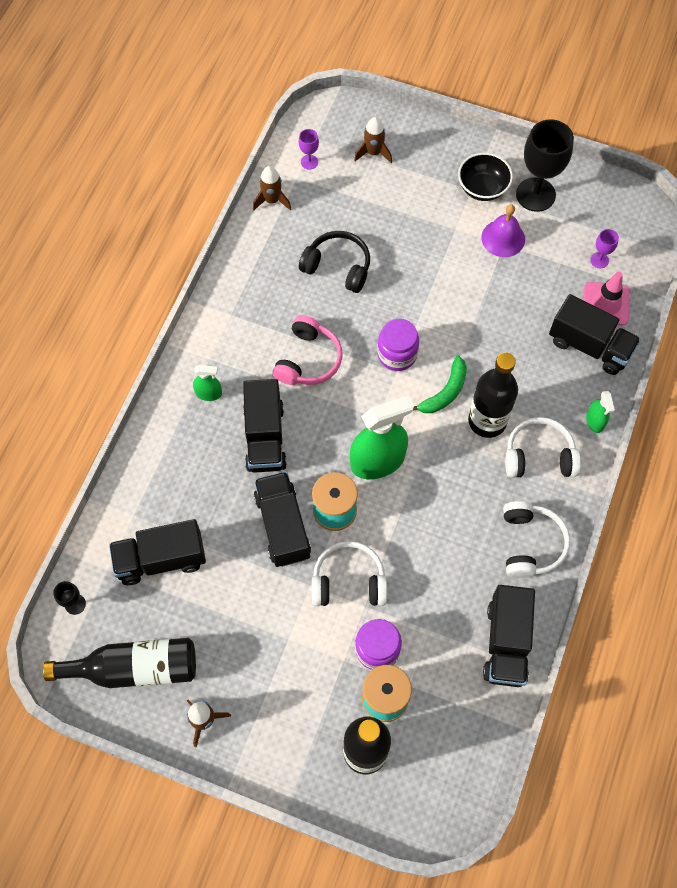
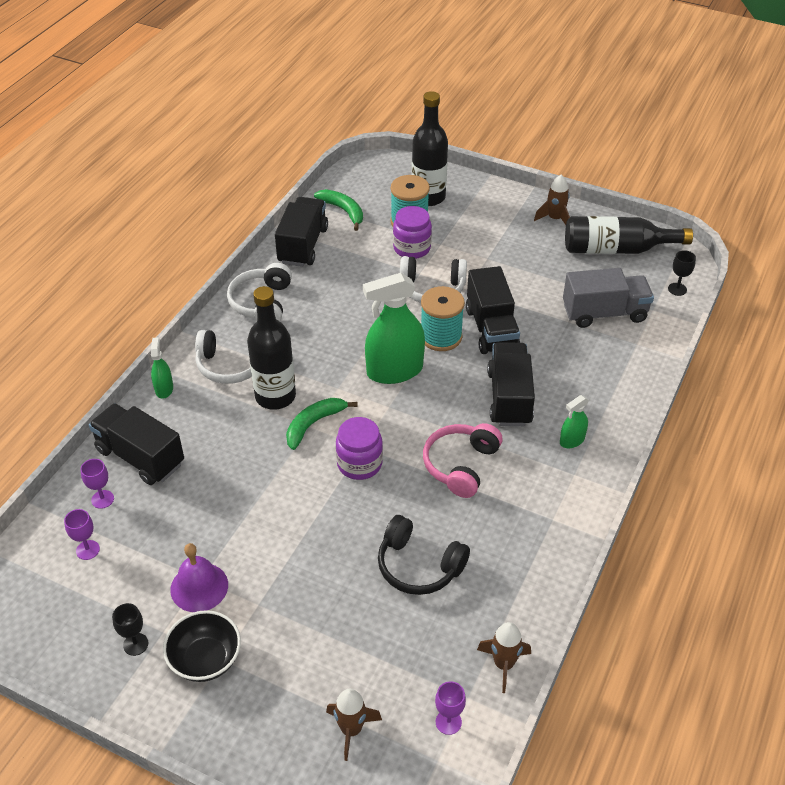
camera: 175 degrees left, 20 degrees down
(161, 559) = (604, 313): black truck -> grey truck
(209, 393) = (572, 440): green spray bottle -> green spray bottle turned 45 degrees counterclockwise
(469, 713) = (343, 211): none -> green banana
(535, 194) = (135, 644): black goblet -> black goblet, size x0.45
(605, 304) = (102, 499): pink traffic cone -> purple goblet

